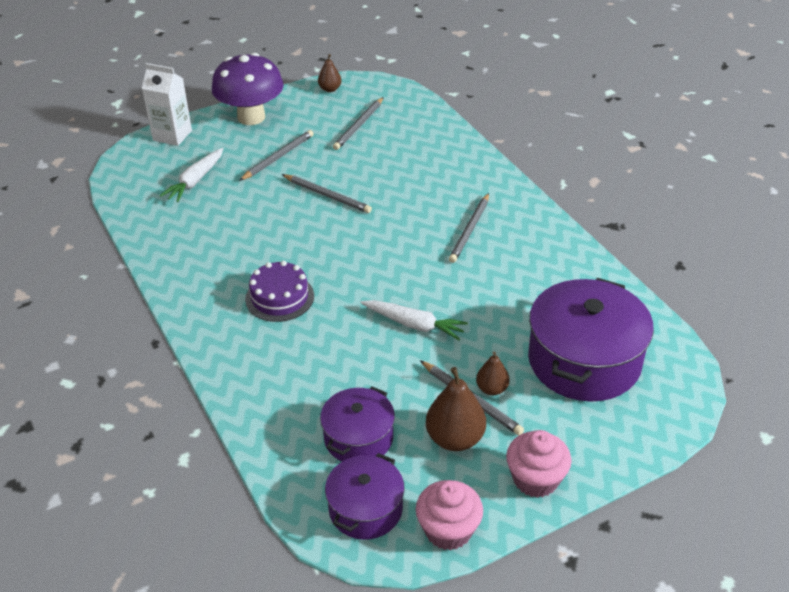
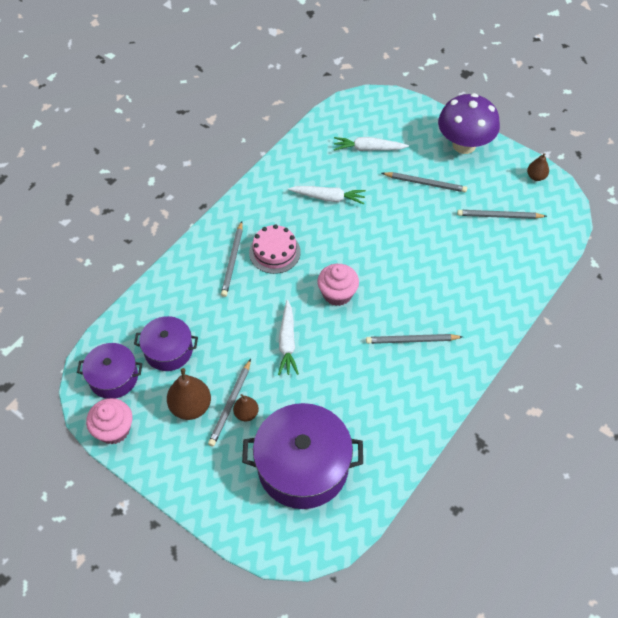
camera: 65 degrees right, 15 degrees up
(172, 135) = (411, 111): white carton -> none
(237, 231) = (328, 198): none -> white carrot
(279, 297) = (274, 252): purple cake -> pink cake
(327, 195) = (399, 232): grey pencil -> grey pencil (233, 260)
(535, 479) = (175, 468): pink cupcake -> pink cupcake (337, 294)

